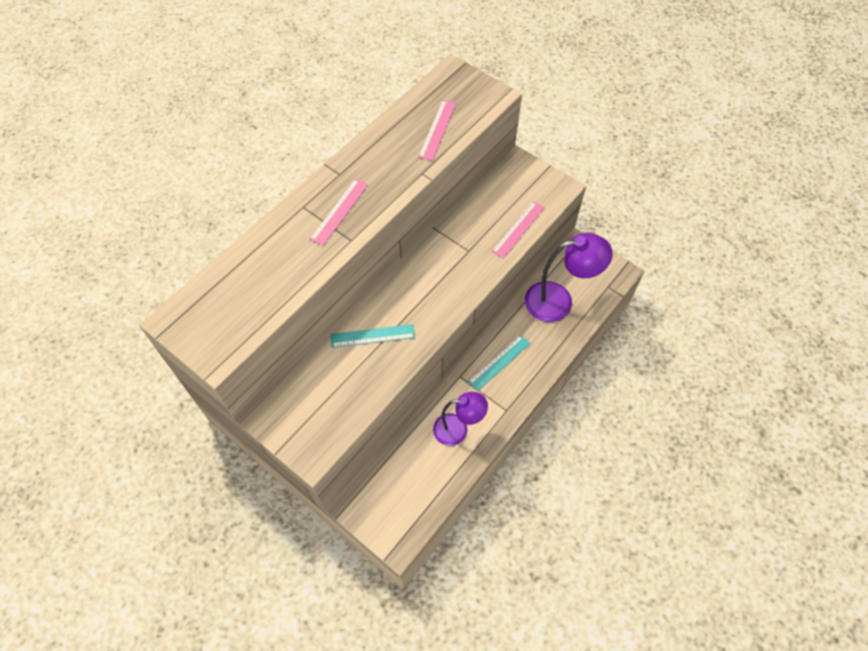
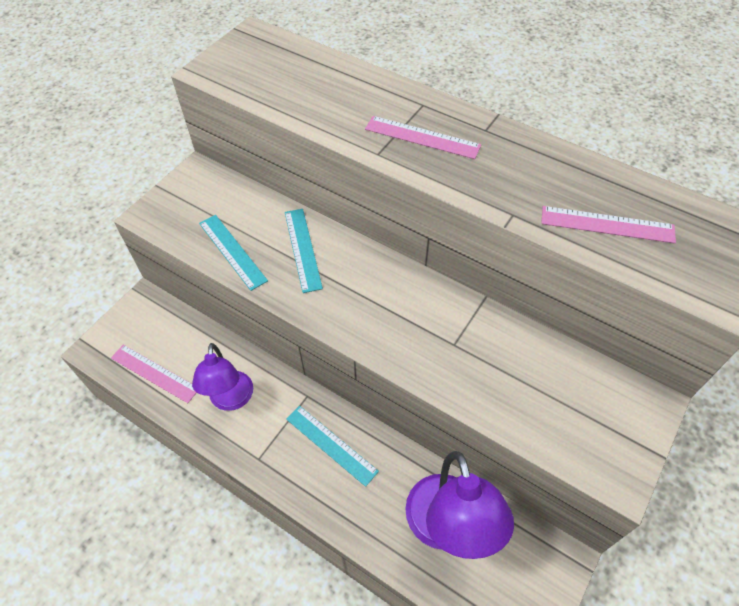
camera: 85 degrees right, 5 degrees down
(366, 387) = (232, 251): none -> turquoise ruler
(518, 229) = (510, 411): pink ruler -> pink ruler (154, 373)

